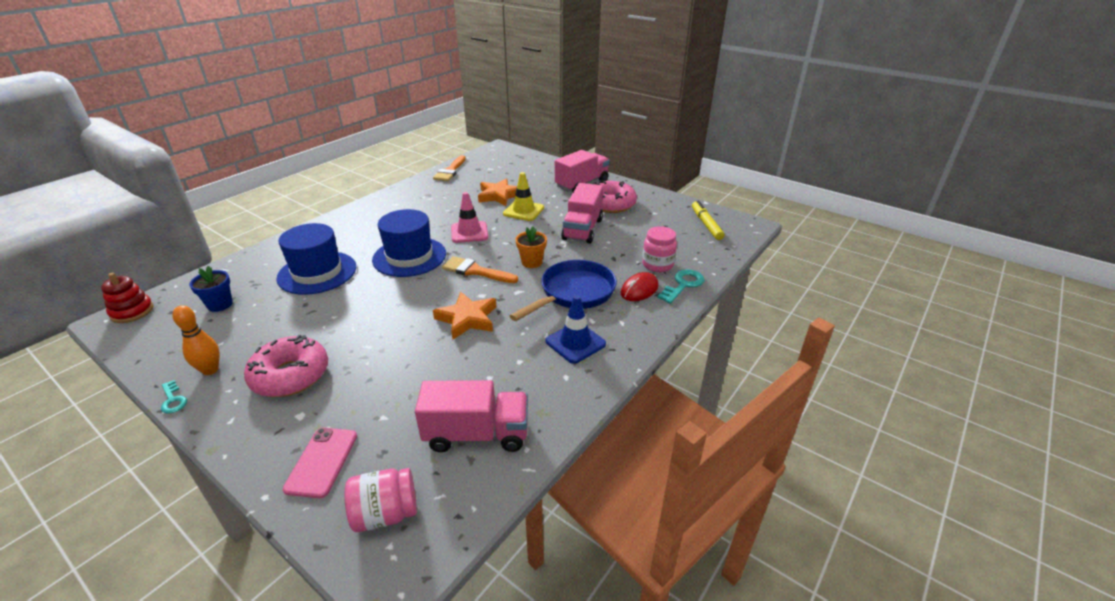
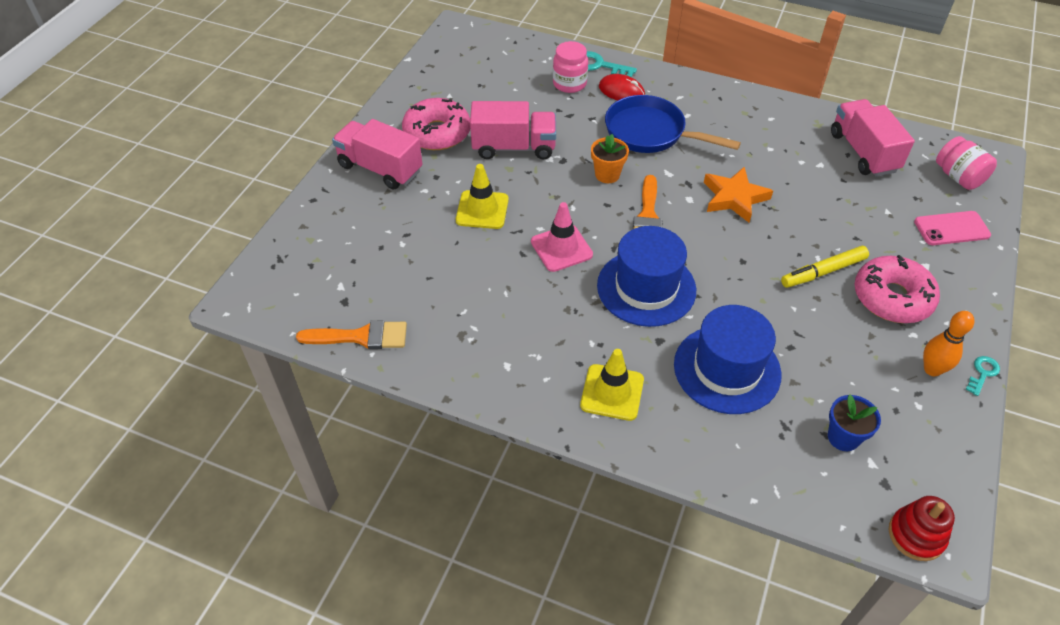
camera: 105 degrees left, 15 degrees up
(345, 230) = (612, 392): none -> yellow traffic cone
(499, 195) = (441, 247): orange star -> none
(575, 342) = (725, 120): blue traffic cone -> none
(706, 224) = (466, 56): yellow marker -> yellow marker (823, 272)

